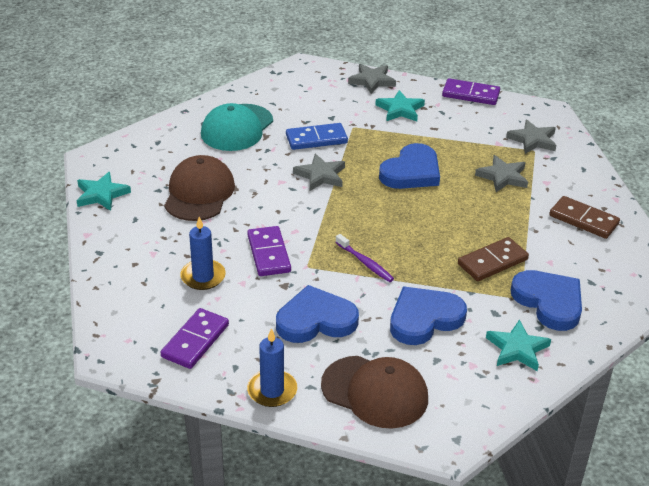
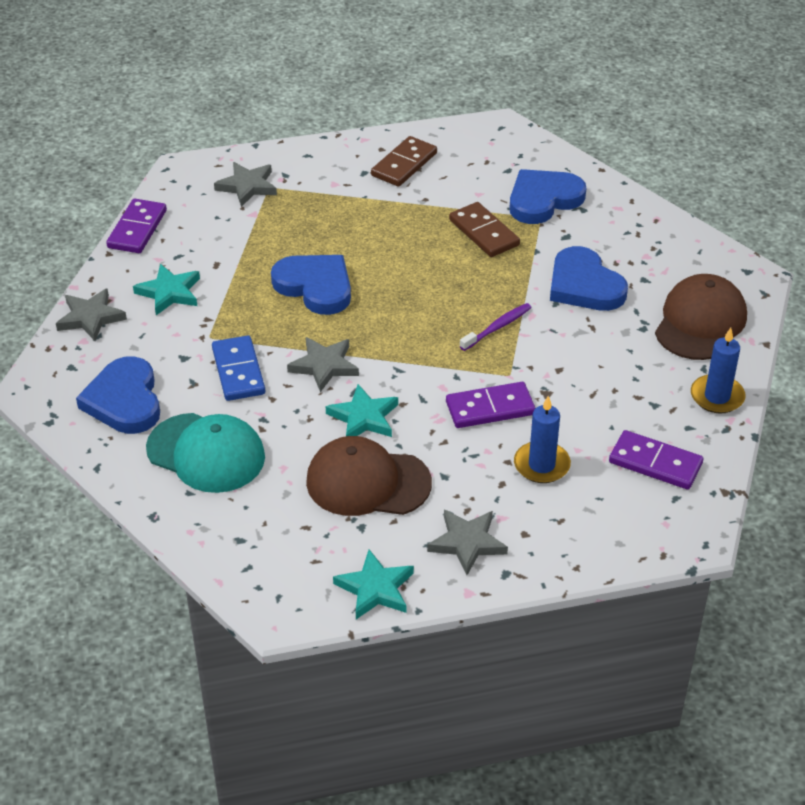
camera: 90 degrees left, 5 degrees up
(316, 320) = (601, 366): blue heart -> blue heart (124, 400)
(503, 177) = (324, 215): grey star -> grey star (467, 543)
(517, 349) = (617, 225): turquoise star -> turquoise star (363, 417)

